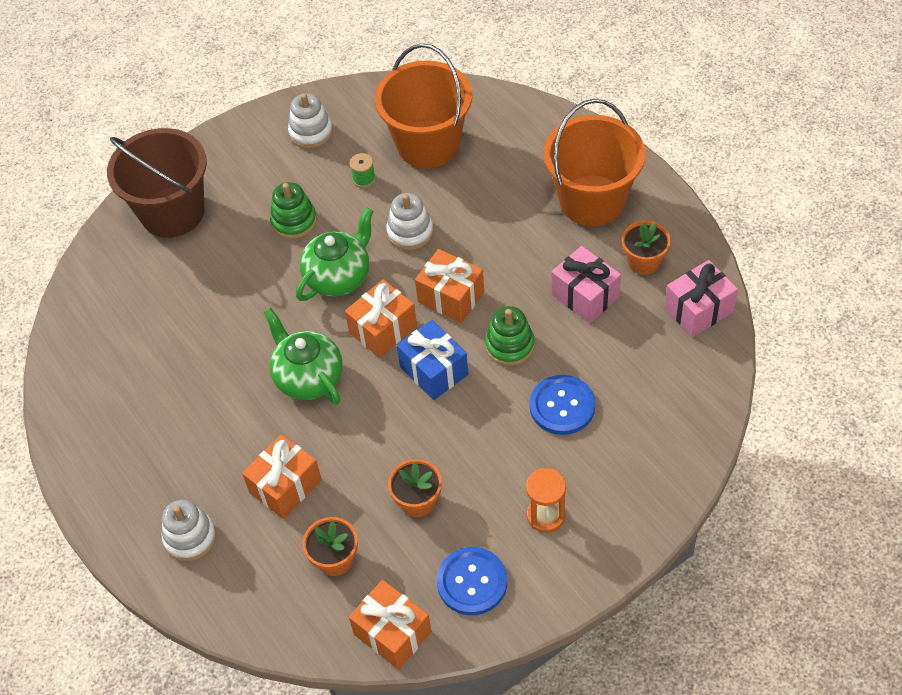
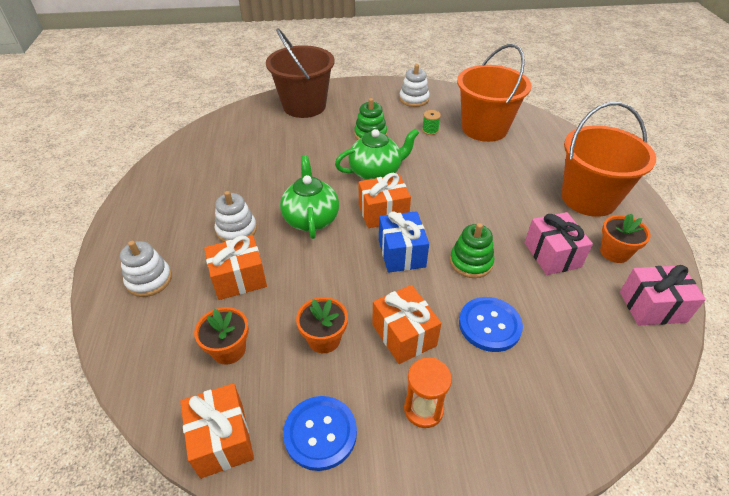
camera: 25 degrees right, 10 degrees down
(410, 232) = (441, 167): white stacking toy -> white stacking toy (236, 230)
(451, 297) = (445, 213): orange gift -> orange gift (404, 335)

